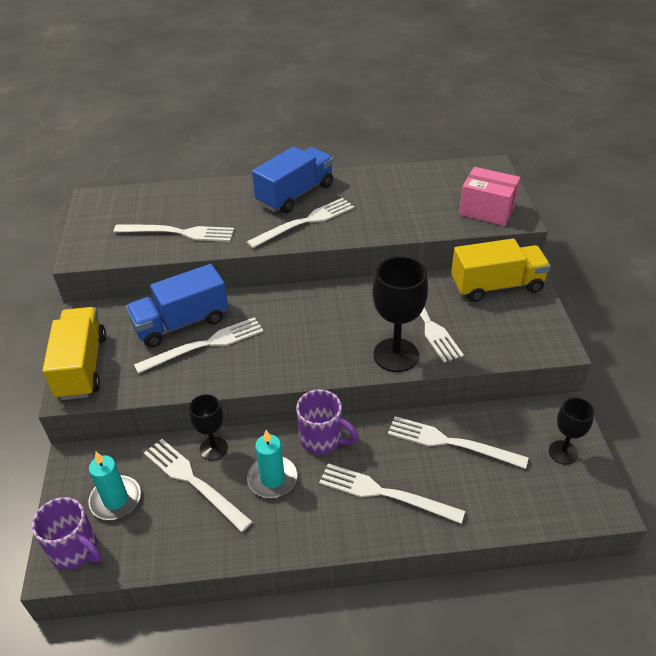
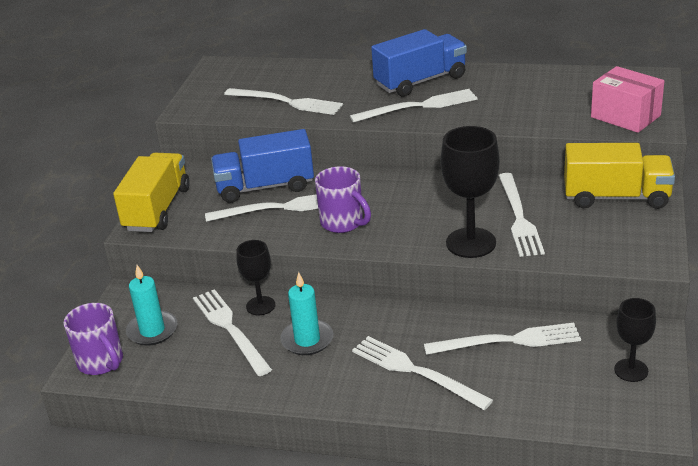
camera: 20 degrees right, 10 degrees down
(322, 439) = (372, 316): purple mug -> purple mug (343, 223)
(451, 442) = (508, 341): white fork -> white fork turned 135 degrees clockwise

